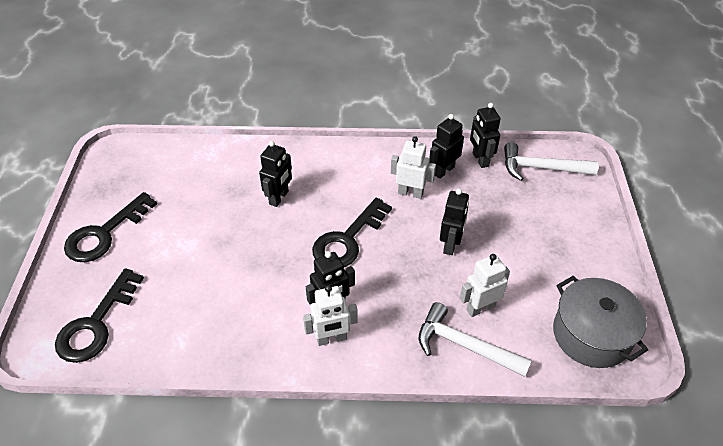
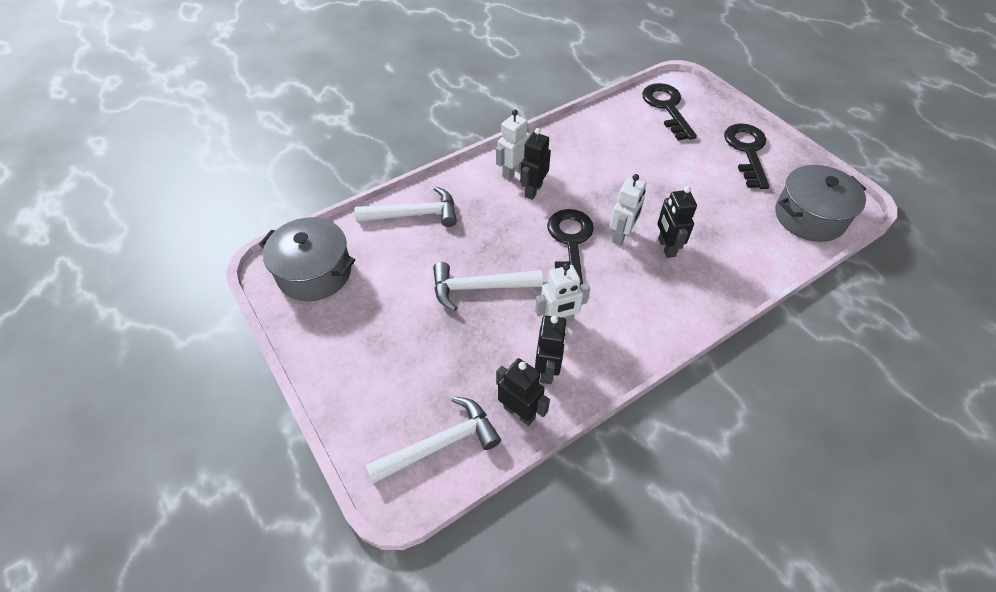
camera: 145 degrees right, 5 degrees up
(150, 162) = (809, 217): none -> grey pot
(450, 245) = (479, 287): black robot -> white hammer
(480, 308) = (418, 247): white robot -> white robot (621, 235)

